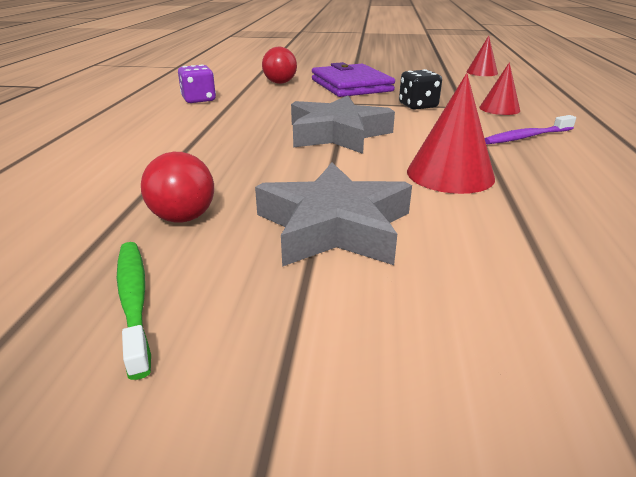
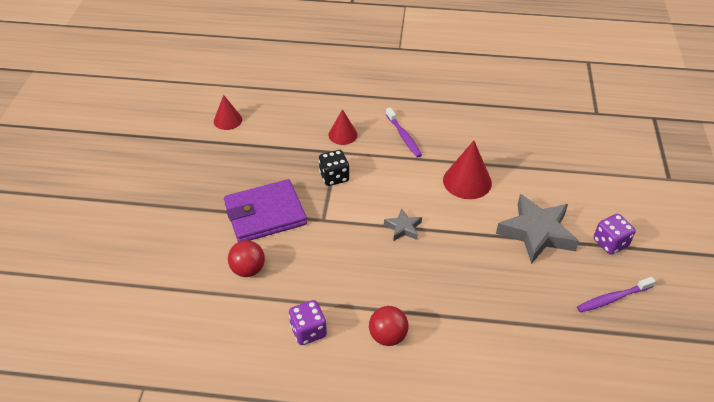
camera: 90 degrees left, 15 degrees up
(134, 301) = (613, 298): green toothbrush -> purple toothbrush
(183, 218) = (541, 295): red ball -> red ball (387, 336)
(303, 324) = (610, 243): none -> purple dice
(337, 134) = (403, 228): grey star -> grey star, size x0.49

